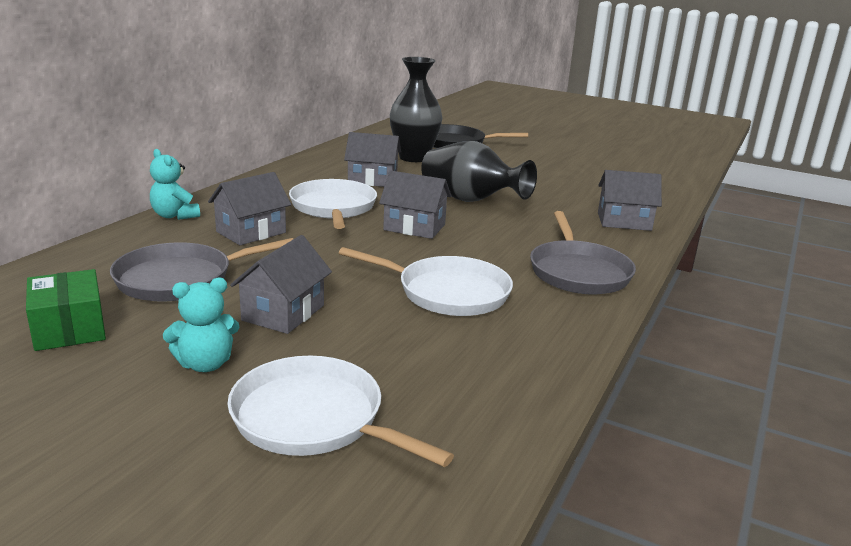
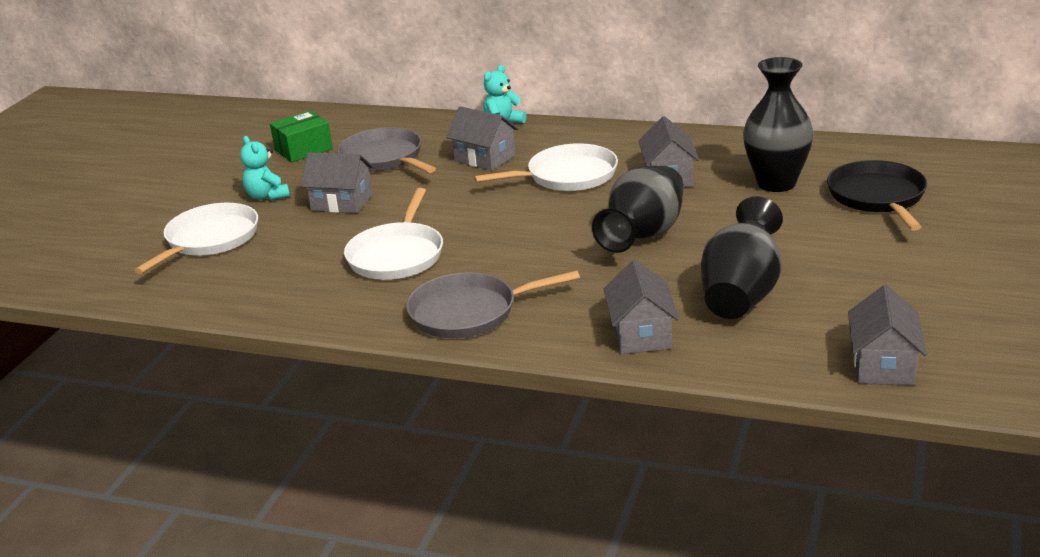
camera: 85 degrees right, 5 degrees up
(414, 227) = (540, 219): grey house -> grey house (883, 365)
(573, 190) = (741, 294): none -> black vase

